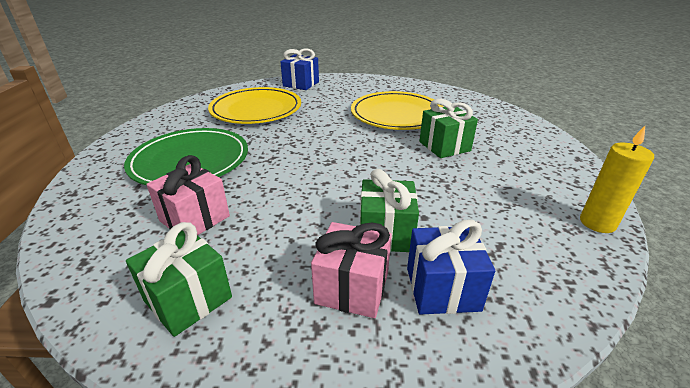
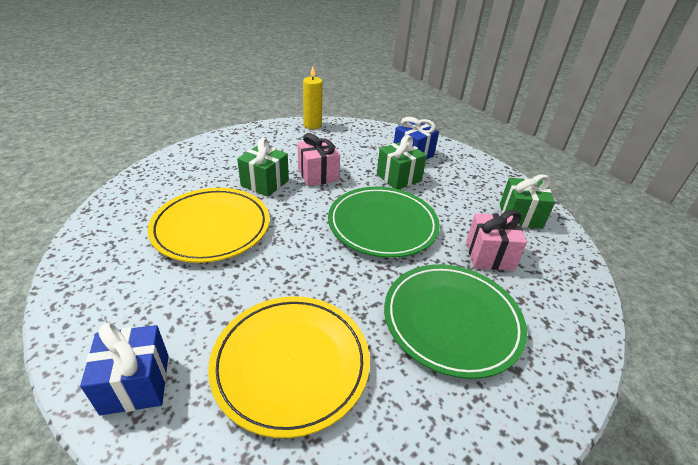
camera: 130 degrees left, 5 degrees up
(316, 180) = (382, 225): none -> green plate
(352, 288) = (445, 175): pink gift -> pink gift (318, 175)

